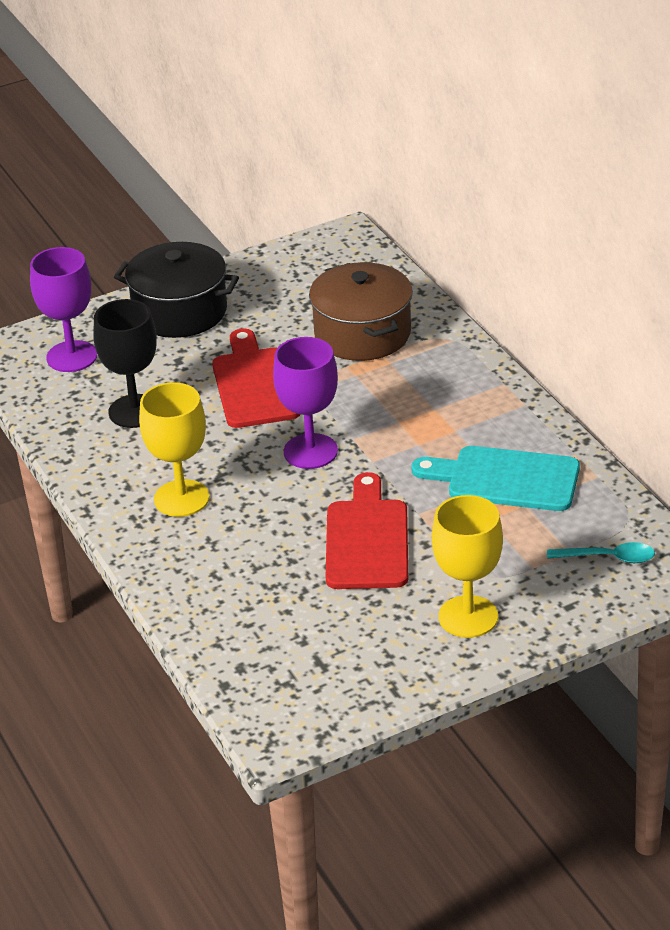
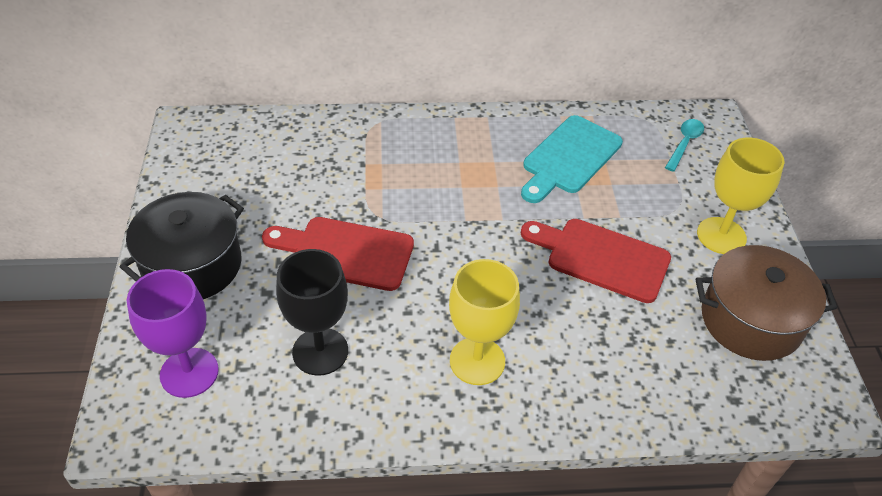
camera: 70 degrees left, 10 degrees up
(310, 451) = (465, 251): purple goblet -> none
(362, 334) = (330, 164): brown pot -> brown pot (751, 320)

